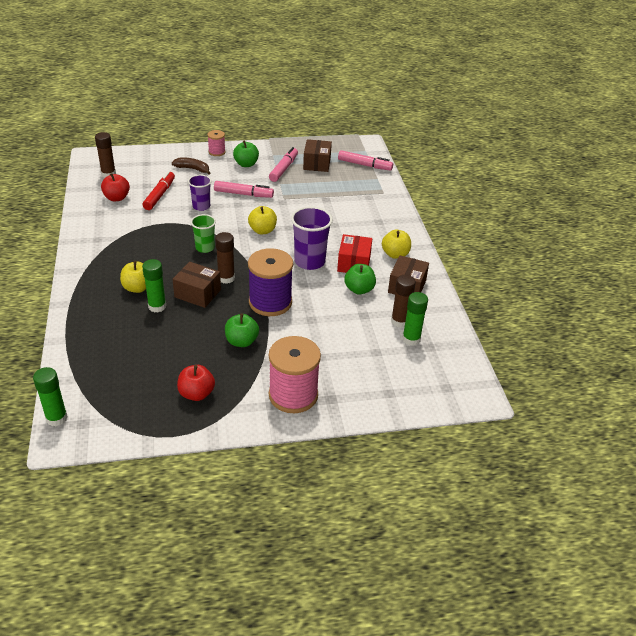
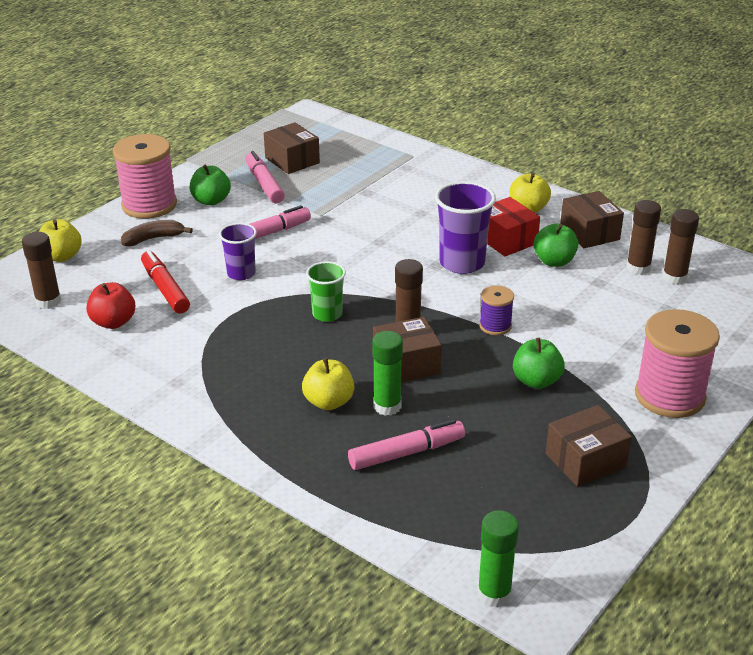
camera: 40 degrees left, 5 degrees down
(196, 394) = (585, 460): red apple -> brown box
(217, 152) = (149, 205): pink spool -> pink spool, size x1.98
(262, 230) = (358, 260): yellow apple -> yellow apple (61, 256)
(270, 302) = (495, 326): purple spool -> purple spool, size x0.50
(364, 165) = (346, 137): pink marker -> pink marker (406, 453)
(411, 339) = (674, 277): green glue stick -> brown glue stick

